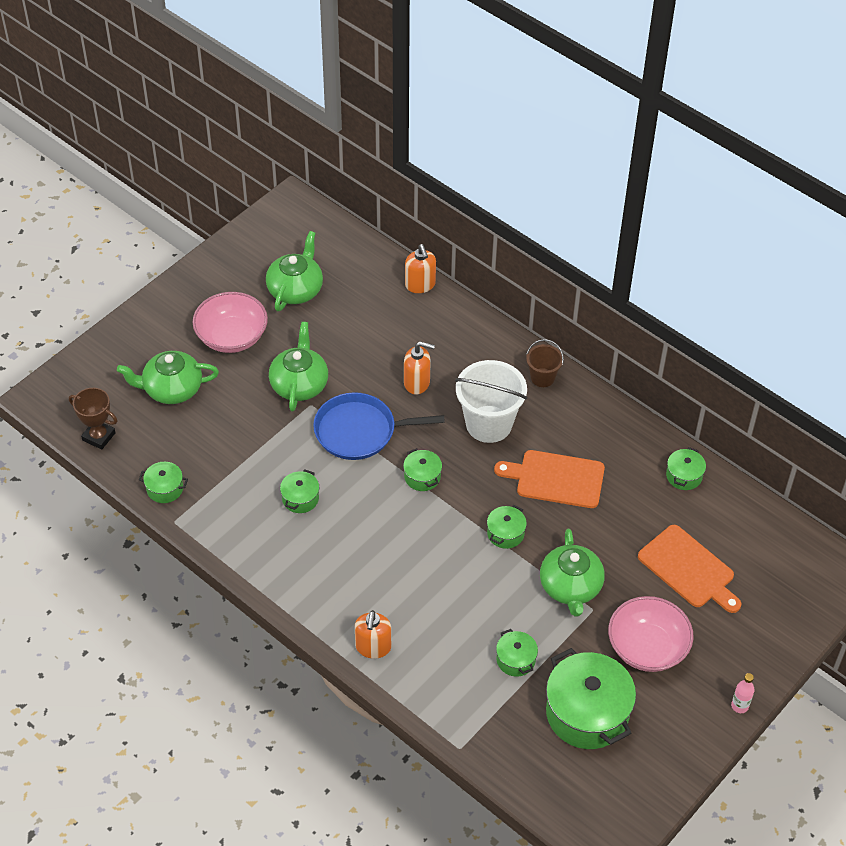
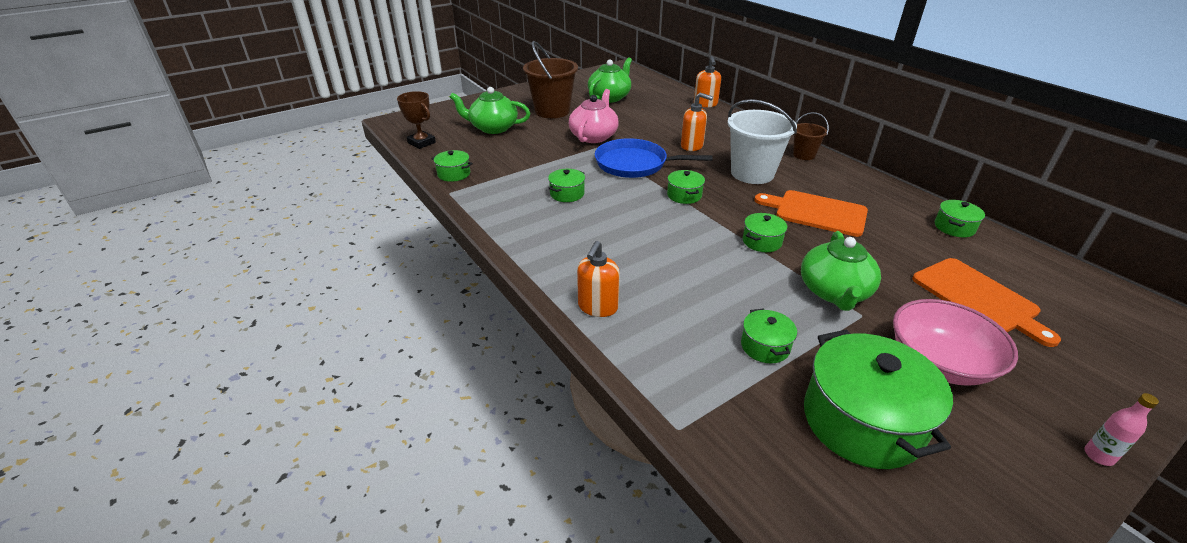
camera: 15 degrees right, 15 degrees down
(232, 336) = (552, 111): pink bowl -> brown bucket
(299, 384) = (594, 136): green teapot -> pink teapot

